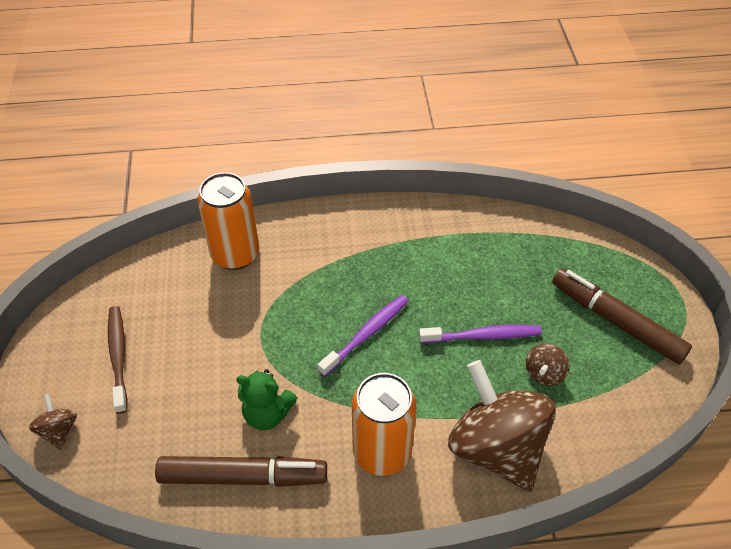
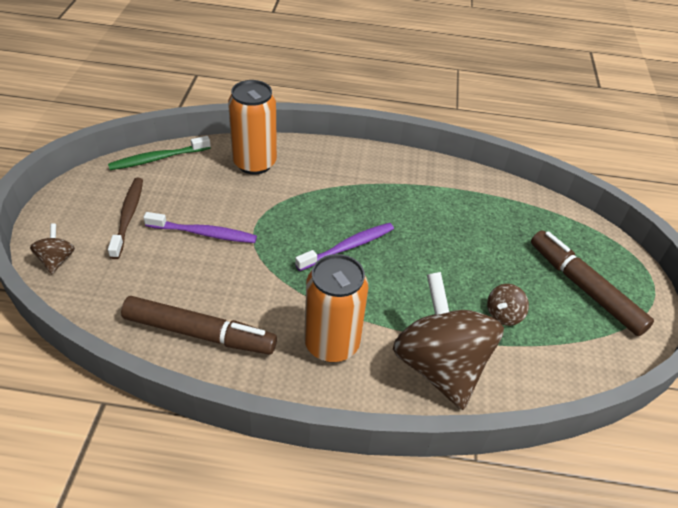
camera: 10 degrees right, 5 degrees down
(126, 275) = (158, 159): none -> green toothbrush
(267, 414) = (239, 289): green teddy bear -> none
(483, 336) = (454, 272): purple toothbrush -> purple toothbrush (204, 233)

